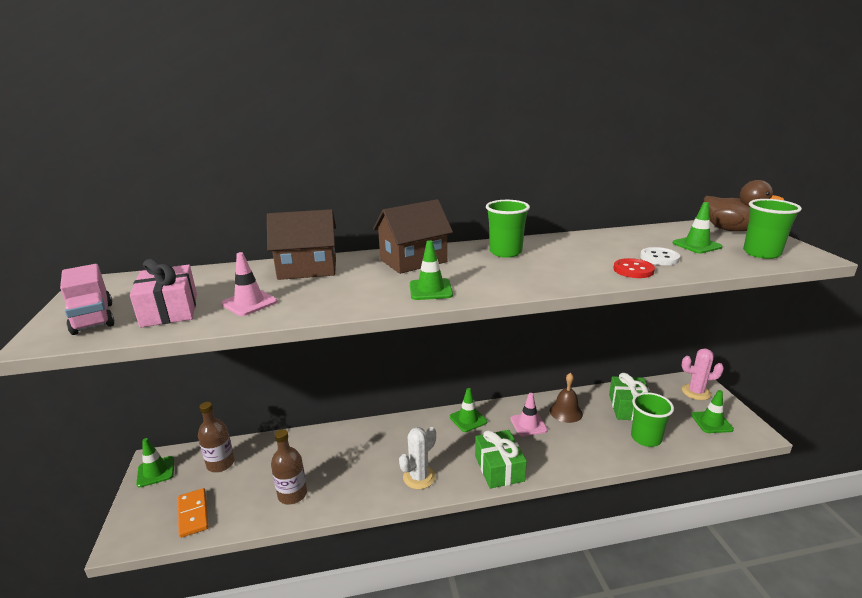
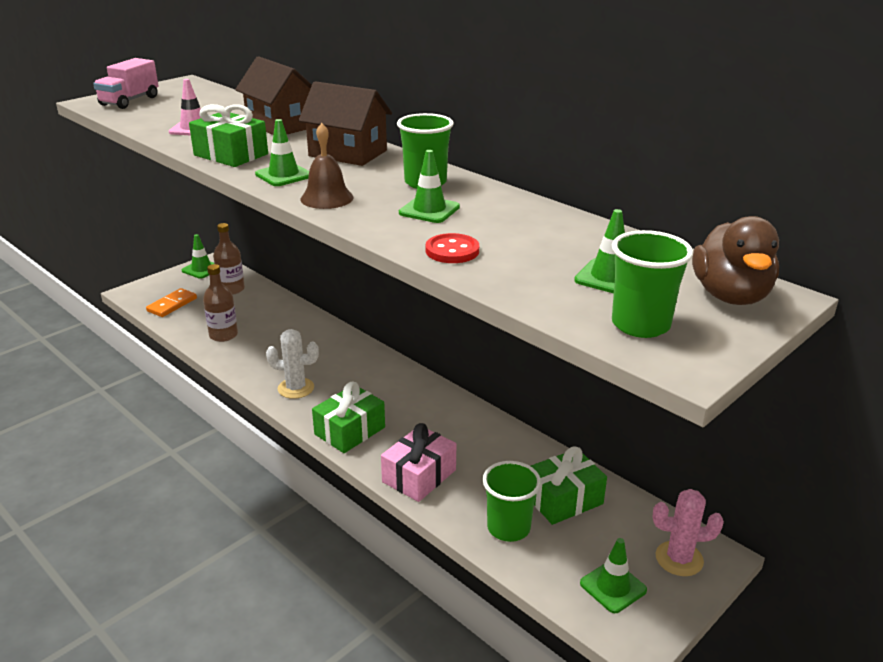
camera: 55 degrees right, 5 degrees up
(170, 310) = (160, 113): pink gift -> pink gift (419, 476)
(349, 300) = (231, 155): none -> green gift
(468, 419) = (410, 386): green traffic cone -> green traffic cone (429, 210)
(528, 424) = (443, 428): pink traffic cone -> none
(566, 412) = (496, 449): brown bell -> brown bell (327, 198)
(659, 258) = (518, 260): white button -> none
(696, 392) = (679, 559): pink cactus -> pink cactus turned 60 degrees counterclockwise

